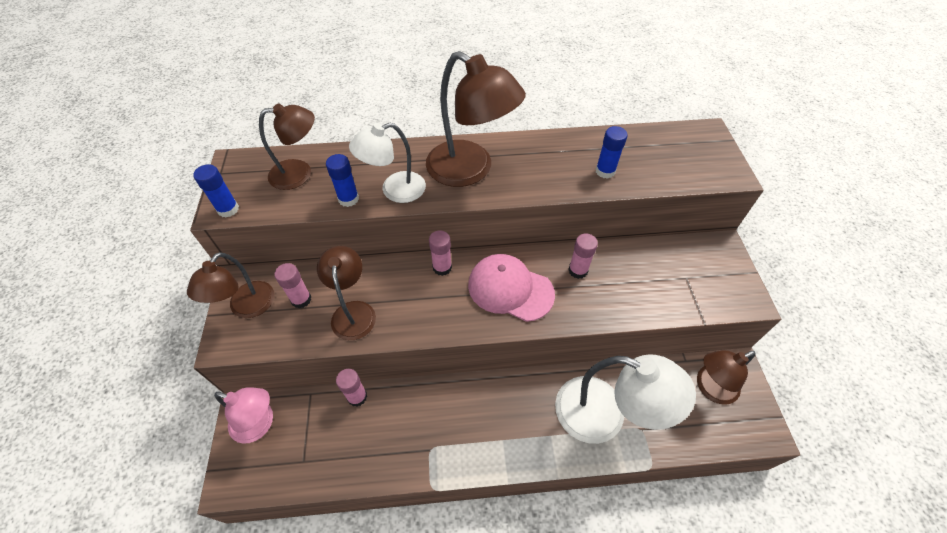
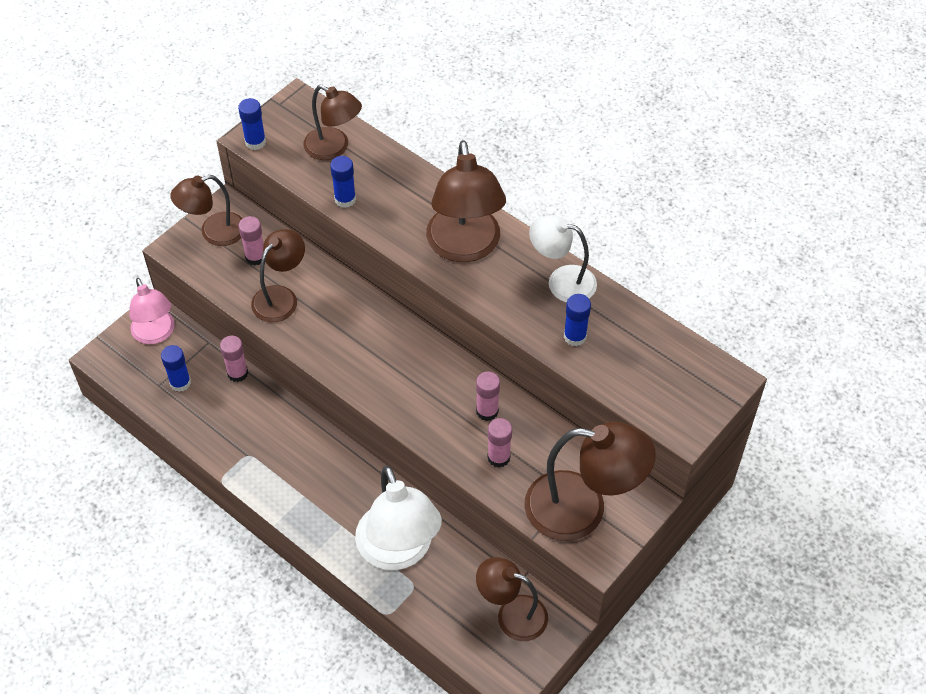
camera: 45 degrees right, 0 degrees up
(319, 443) = (180, 383): none -> blue glue stick
(394, 190) = (386, 219): white lamp -> white lamp (561, 281)
(442, 267) = (383, 318): pink glue stick -> pink glue stick (498, 457)
(510, 289) = (414, 379): pink cap -> none
(703, 280) = (582, 509): none -> brown lamp

